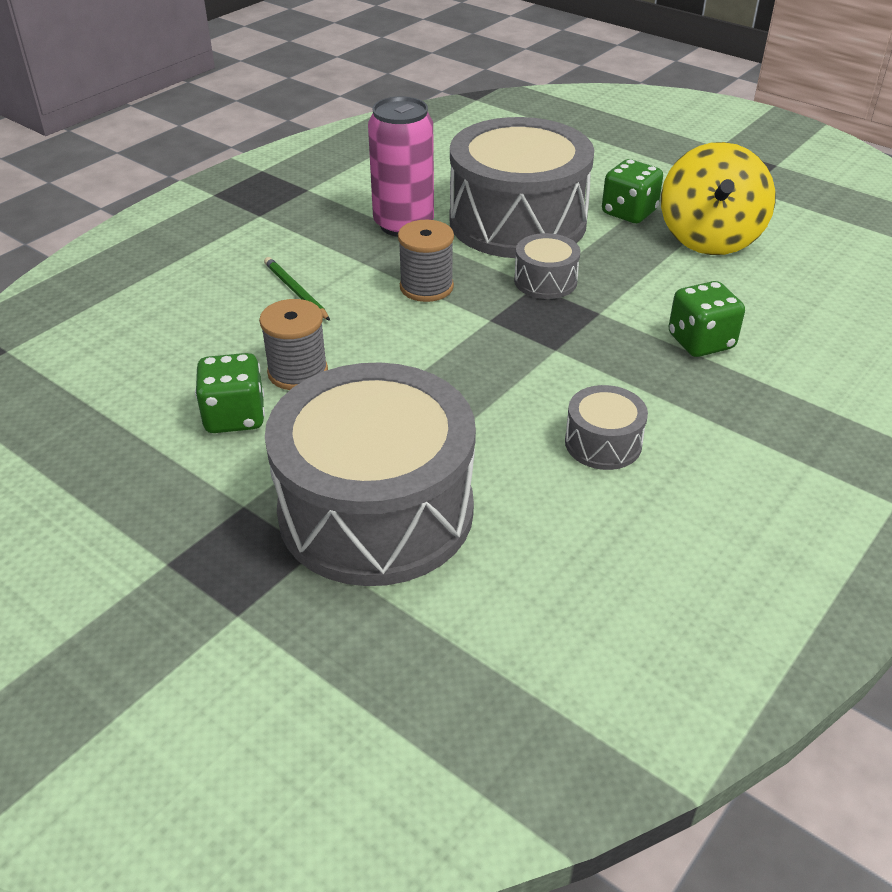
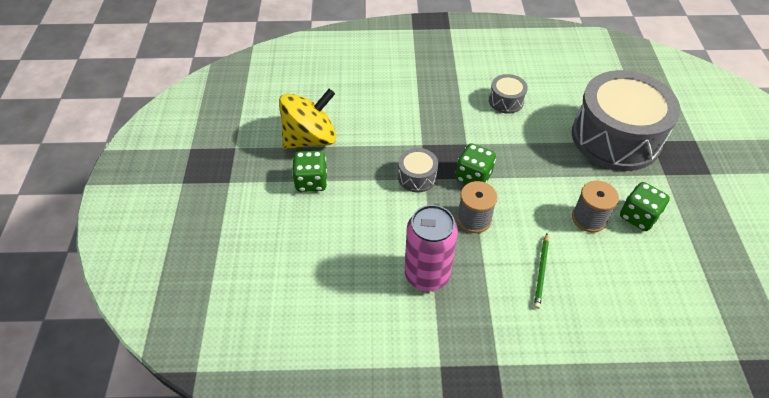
camera: 130 degrees left, 10 degrees up
(517, 222) = (369, 223): grey drum -> none
(700, 342) = (409, 104): green dice -> green dice (473, 176)

